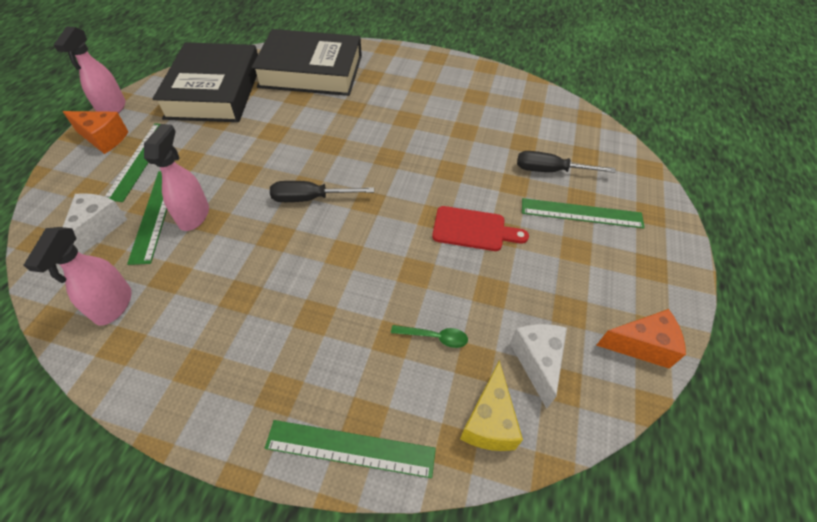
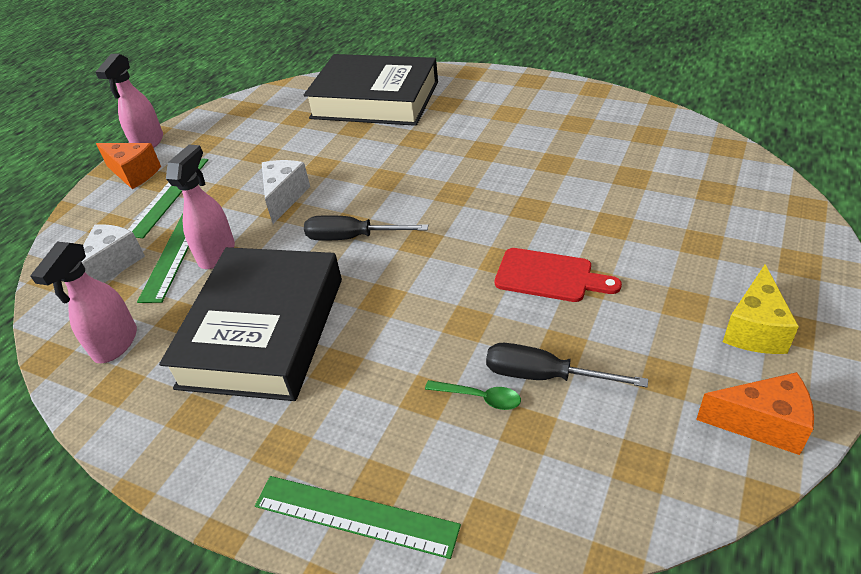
camera: 15 degrees right, 10 degrees down
(214, 91) = (261, 123): black book -> black book (263, 331)
(489, 421) = (535, 499): yellow cheese -> yellow cheese (754, 329)
(537, 362) = (611, 434): white cheese -> white cheese (284, 197)
(550, 171) = (664, 209): black screwdriver -> black screwdriver (544, 376)
(581, 213) = (699, 260): green ruler -> none

